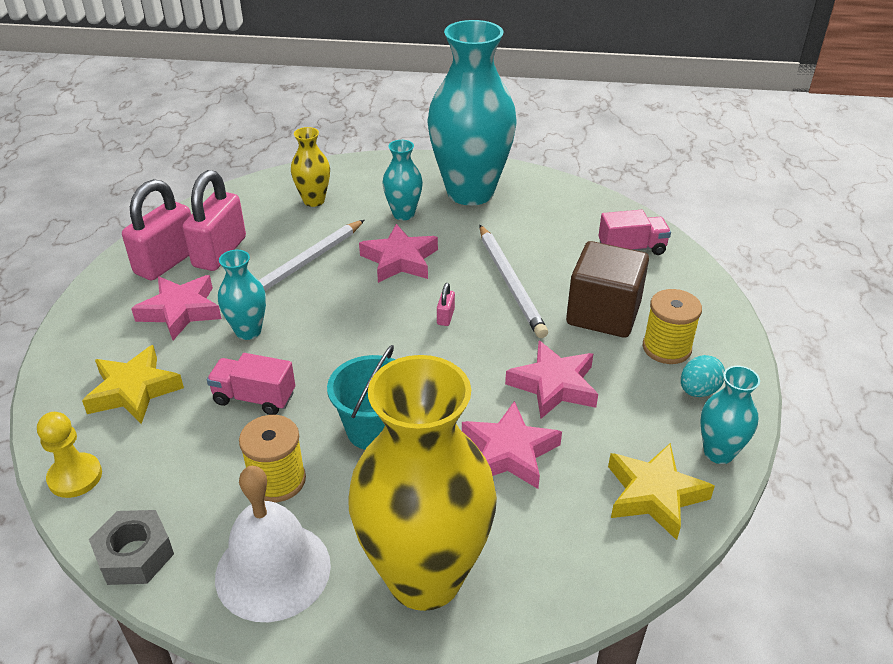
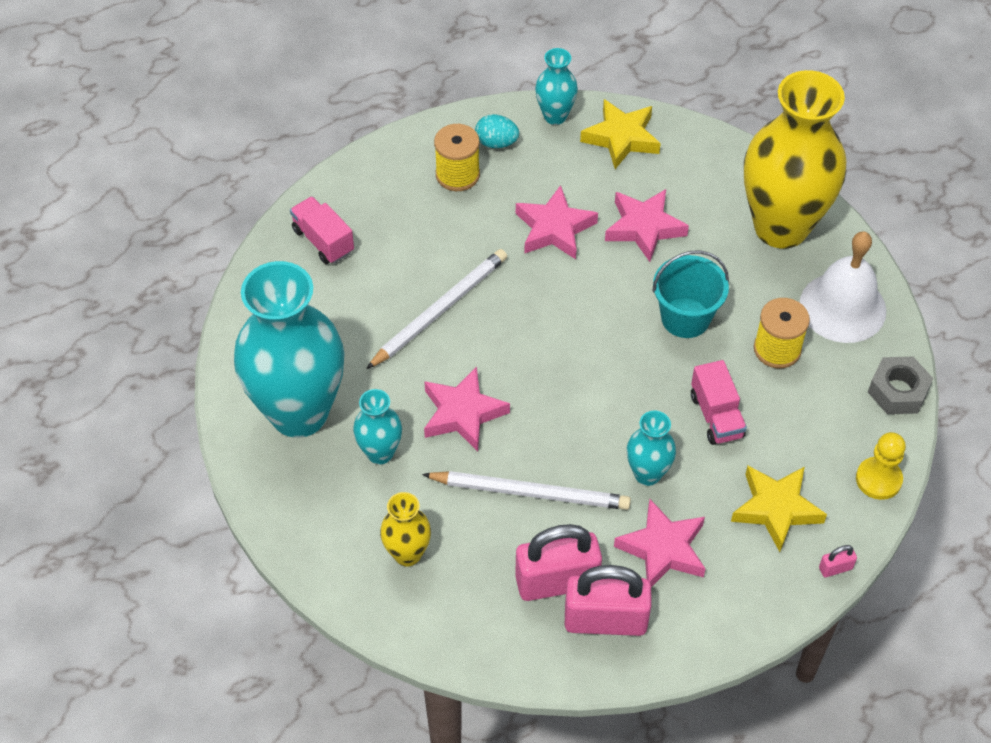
camera: 120 degrees left, 15 degrees up
(445, 317) = (522, 336): pink padlock -> pink padlock (835, 568)
(603, 314) = (440, 229): brown cube -> none

